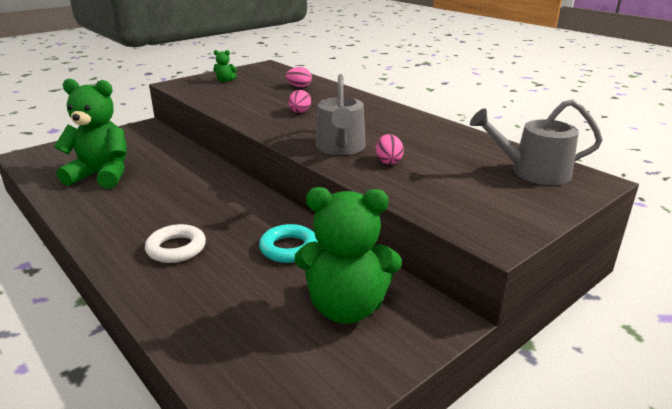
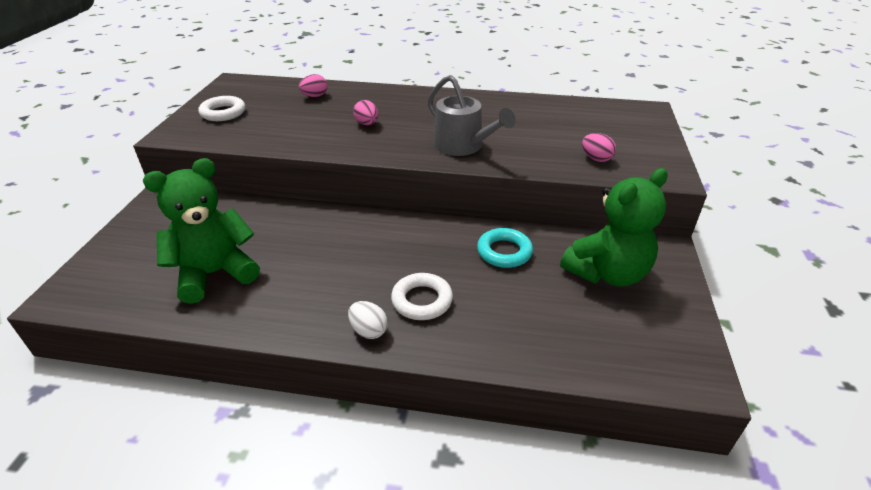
camera: 40 degrees left, 10 degrees up
(116, 248) = (368, 331): none -> white egg
(225, 81) = (223, 113): green teddy bear -> white ring
(388, 161) = (516, 144): pink egg -> pink egg (596, 159)
(533, 172) = (611, 116): grey watering can -> none

